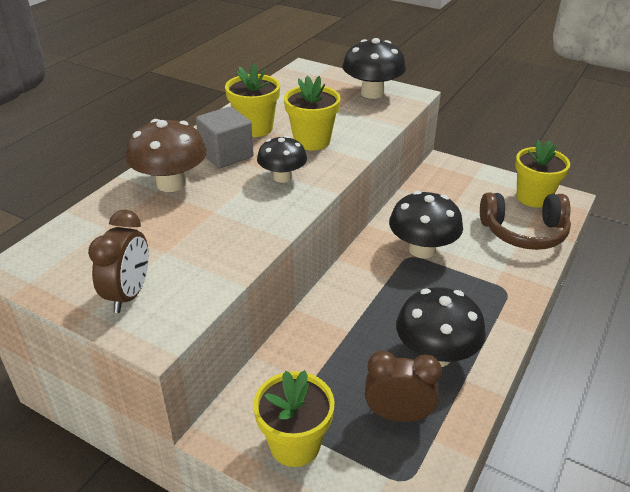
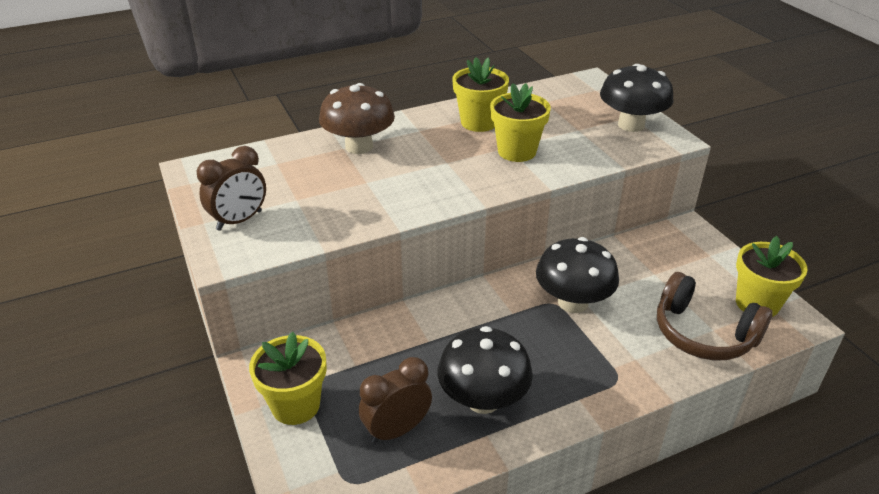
camera: 35 degrees right, 0 degrees up
(226, 155) = (428, 138): grey cube -> none
(282, 177) = (453, 174): black mushroom -> none
(398, 415) = (397, 430): brown clock -> brown clock turned 75 degrees counterclockwise

